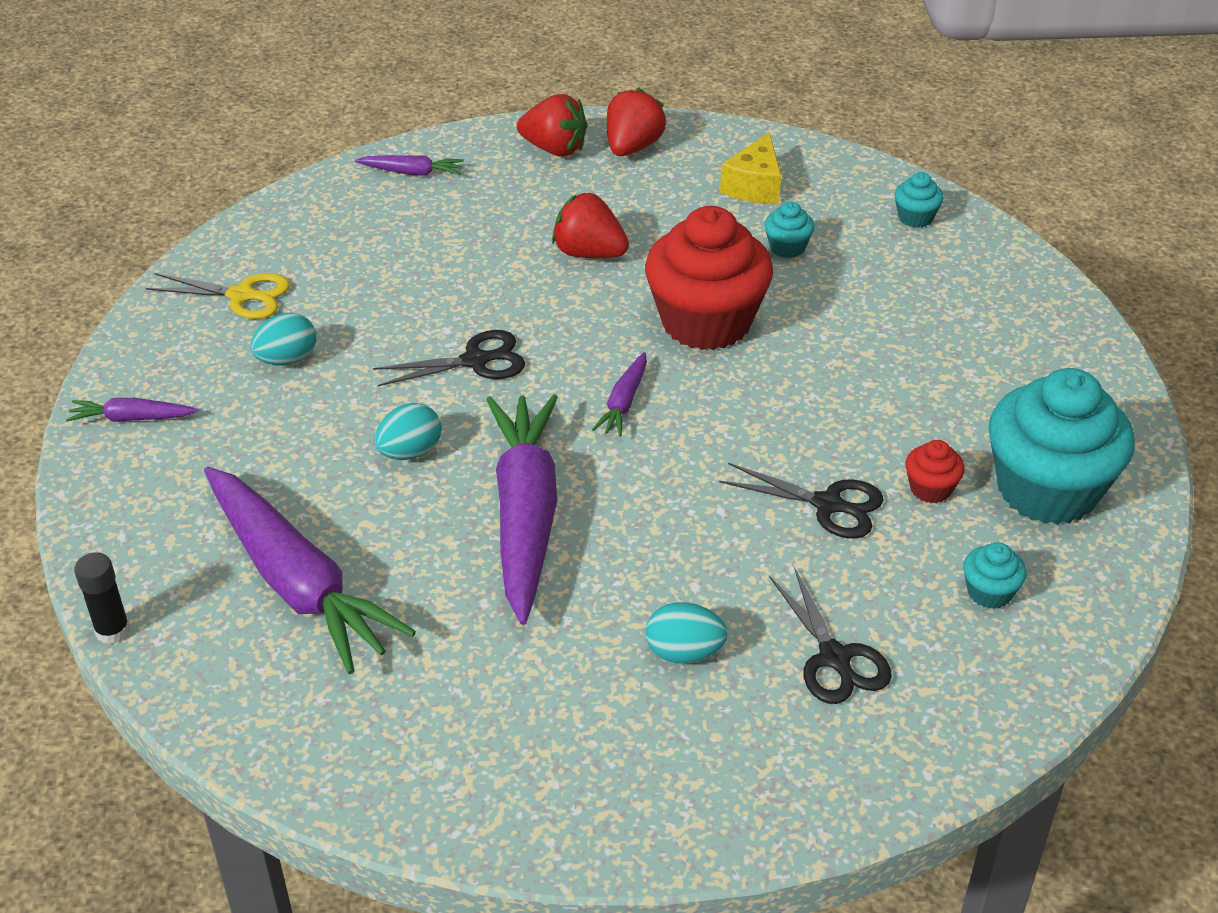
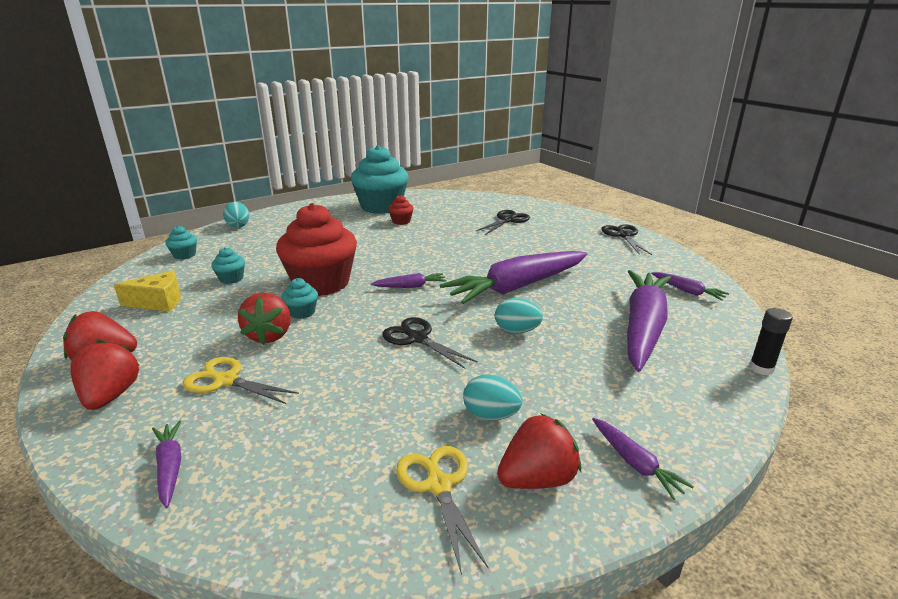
camera: 120 degrees left, 15 degrees down
(186, 351) = (537, 479): none -> red strawberry
(327, 720) = (687, 291): none -> purple carrot
(519, 212) = (225, 380): none -> yellow scissors
(684, 653) = (542, 240): turquoise egg -> turquoise egg (238, 225)
(828, 505) = (431, 234): black scissors -> black scissors (623, 235)
(989, 592) = (445, 207): turquoise cupcake -> turquoise cupcake (302, 312)

